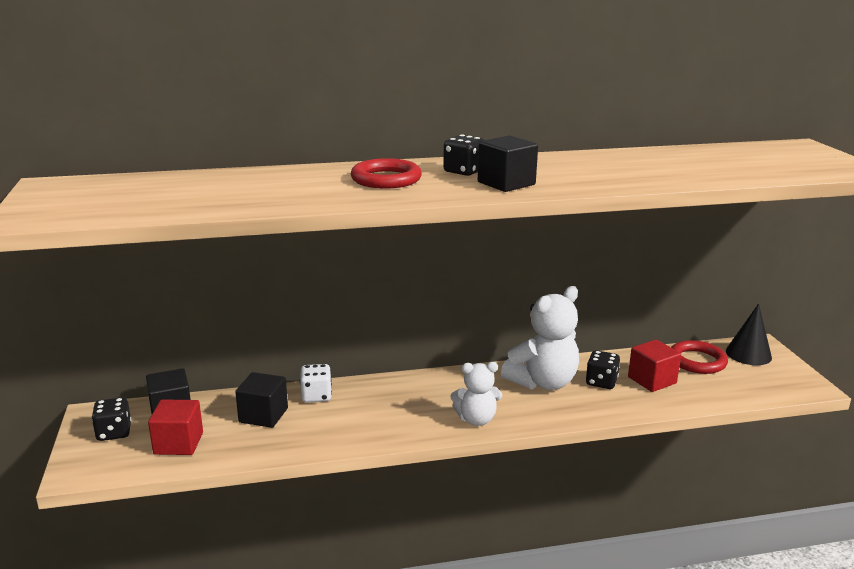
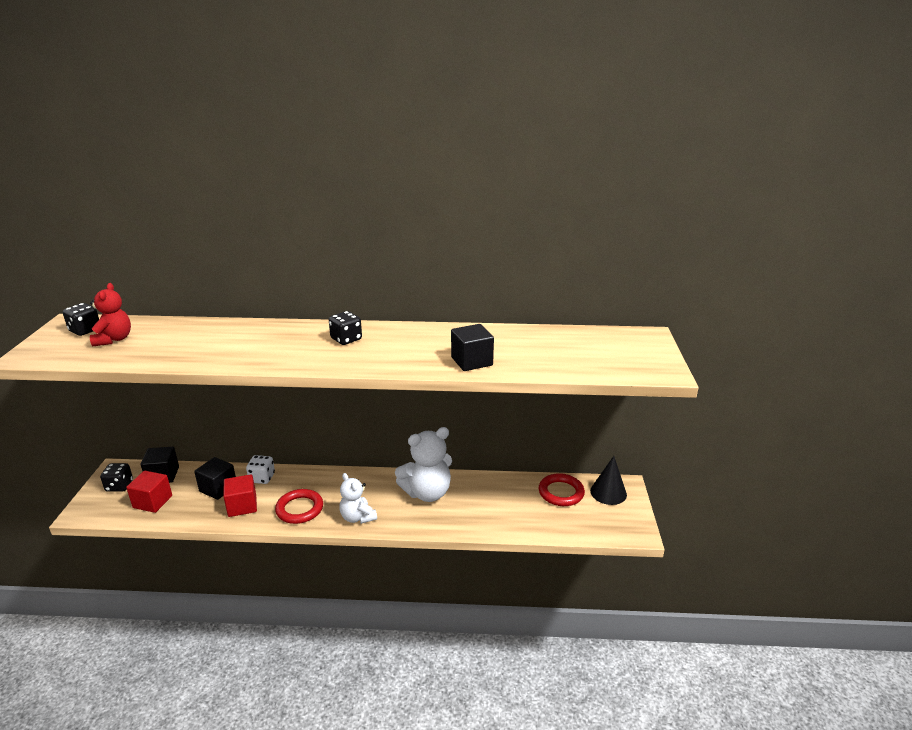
camera: 15 degrees right, 5 degrees up
(142, 194) = (114, 339): none -> red teddy bear
(386, 179) = (283, 342): red ring -> red ring (299, 509)
(476, 419) = (357, 517): white teddy bear -> white teddy bear turned 45 degrees clockwise
(506, 183) = (363, 356): black cube -> black cube (471, 361)
(601, 382) = (471, 500): black dice -> black dice (85, 330)
(652, 380) = (512, 504): red cube -> red cube (242, 506)

